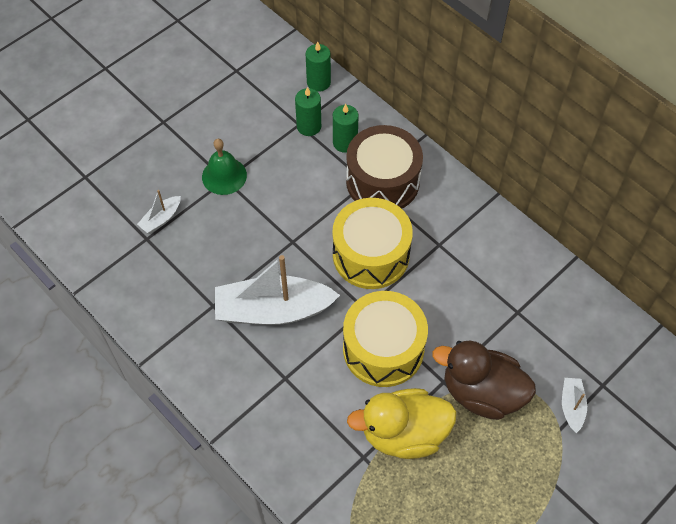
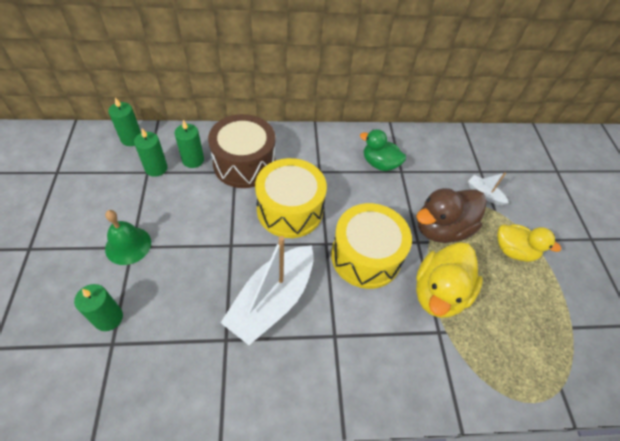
camera: 55 degrees left, 5 degrees down
(161, 219) = (108, 318): white boat -> green candle
(506, 287) = (379, 164): none -> green duck
(522, 474) = (513, 251): none -> yellow duck

